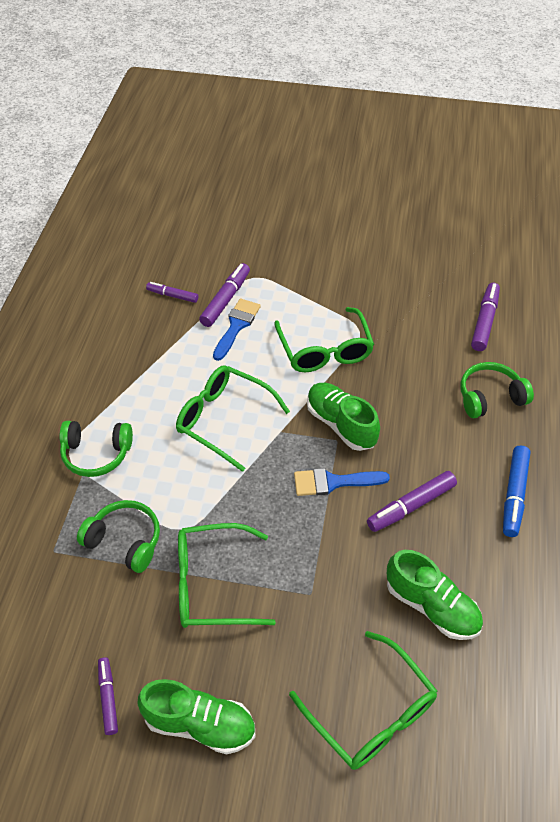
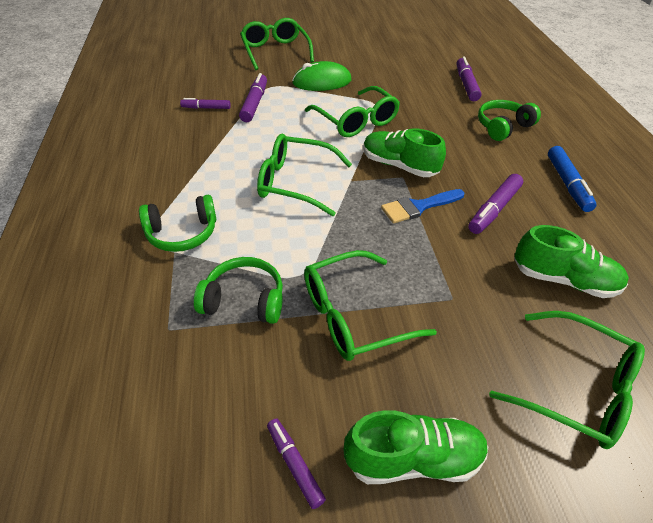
camera: 20 degrees left, 5 degrees down
(236, 326) = (273, 118): blue brush -> none
(281, 220) = (275, 51): none -> green glasses
(313, 282) = (322, 82): none -> green mouse

